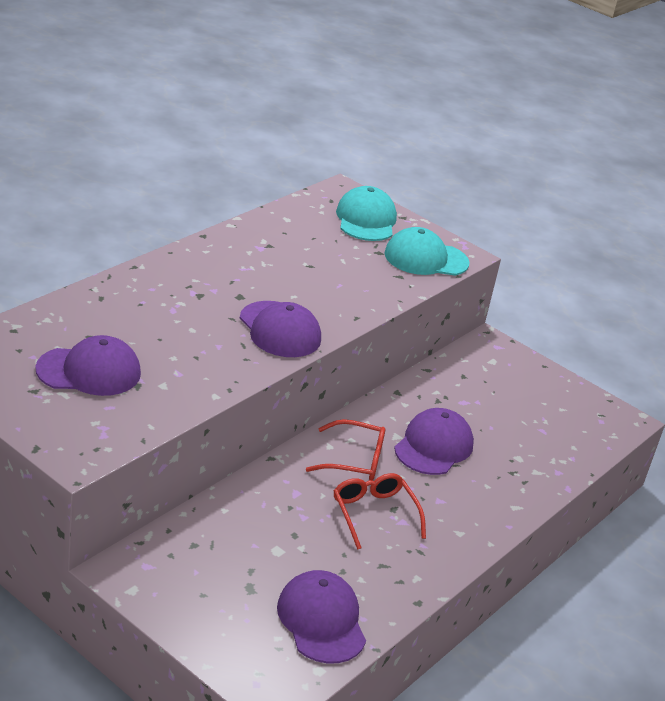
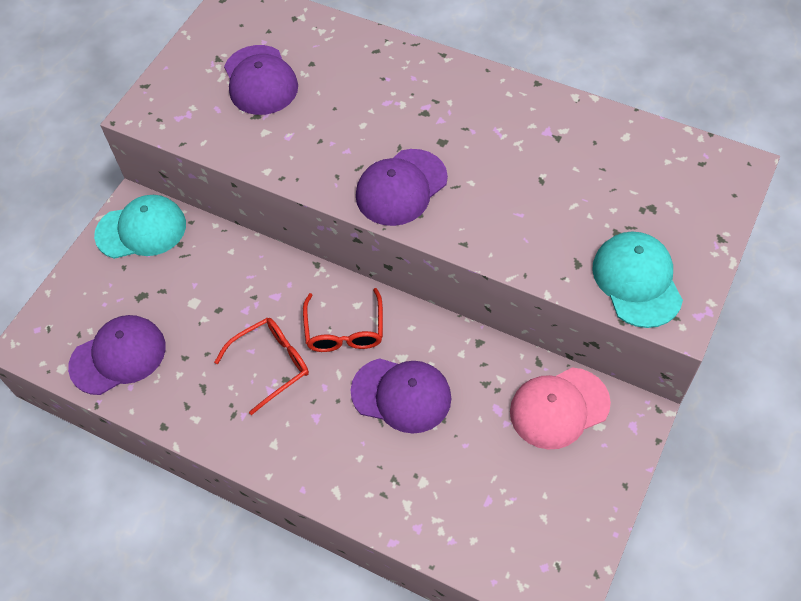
camera: 85 degrees right, 25 degrees up
(366, 220) = (682, 205): turquoise cap -> turquoise cap (141, 230)
(472, 373) = (559, 408): none -> pink cap

